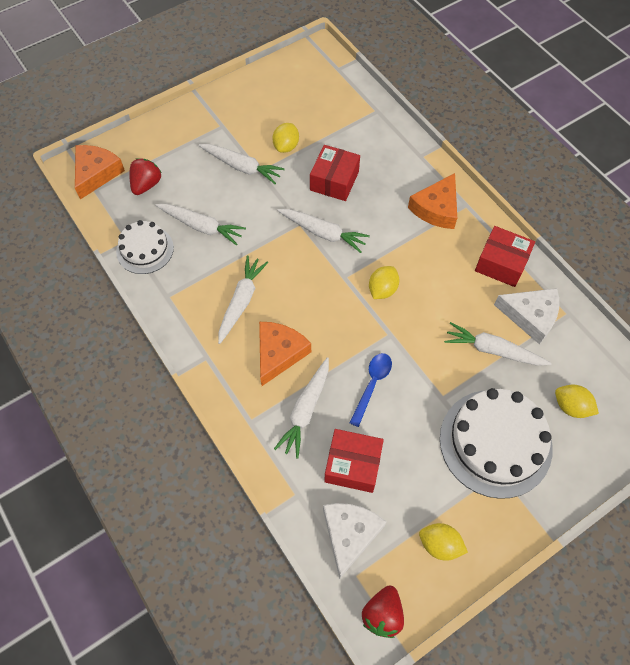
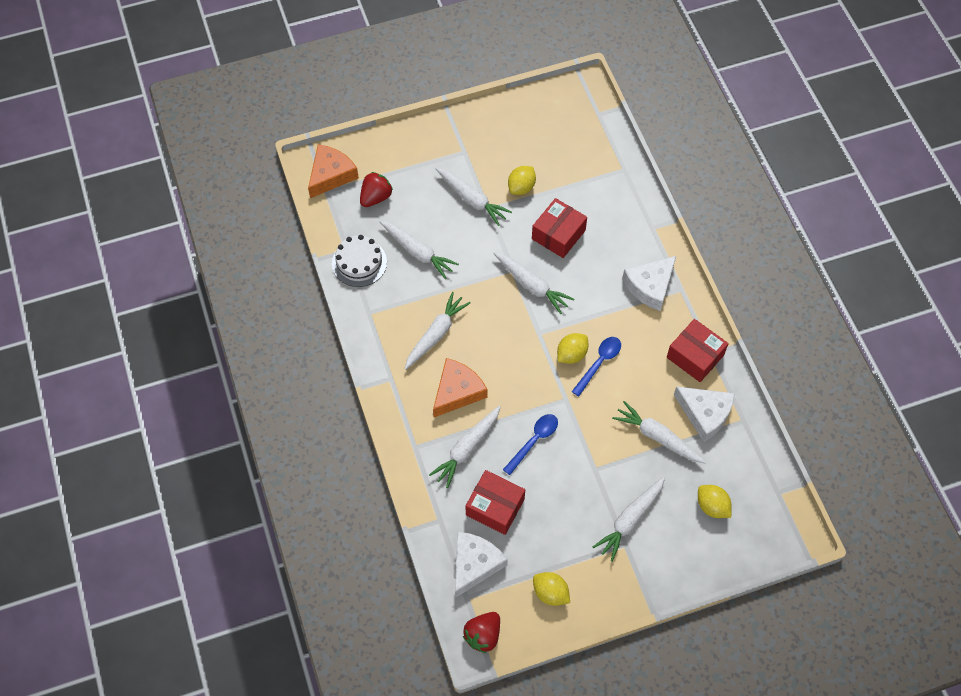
camera: 15 degrees right, 0 degrees up
(412, 292) = (599, 363): none -> blue spoon
(436, 208) = (650, 286): orange cheese -> white cheese
(495, 442) = (630, 520): white cake -> white carrot

